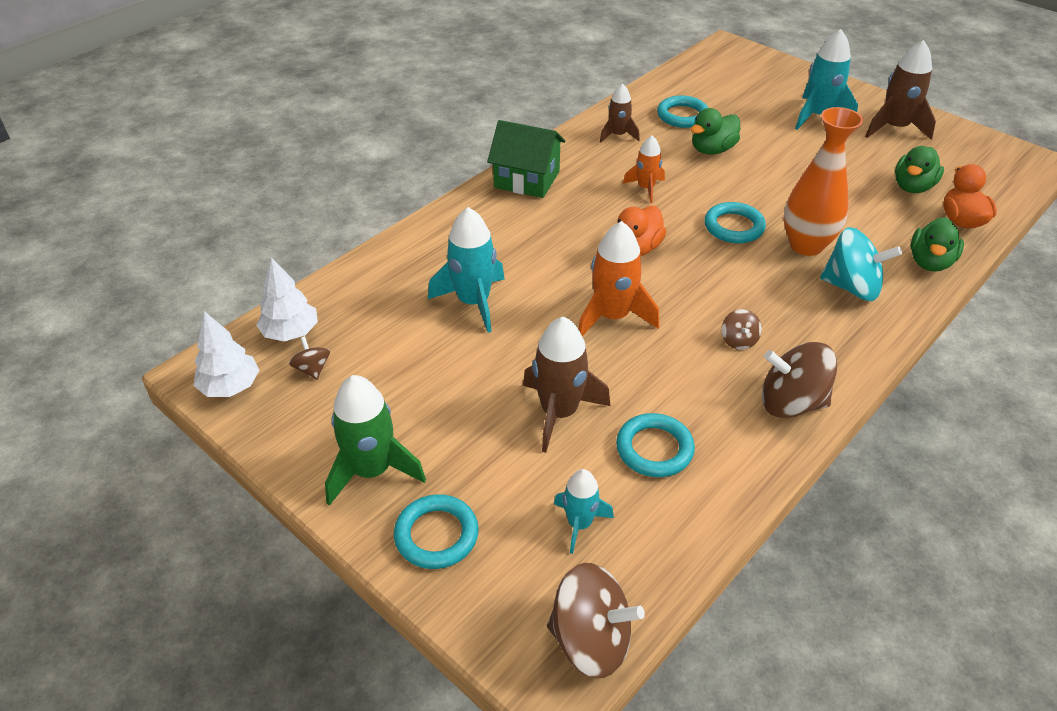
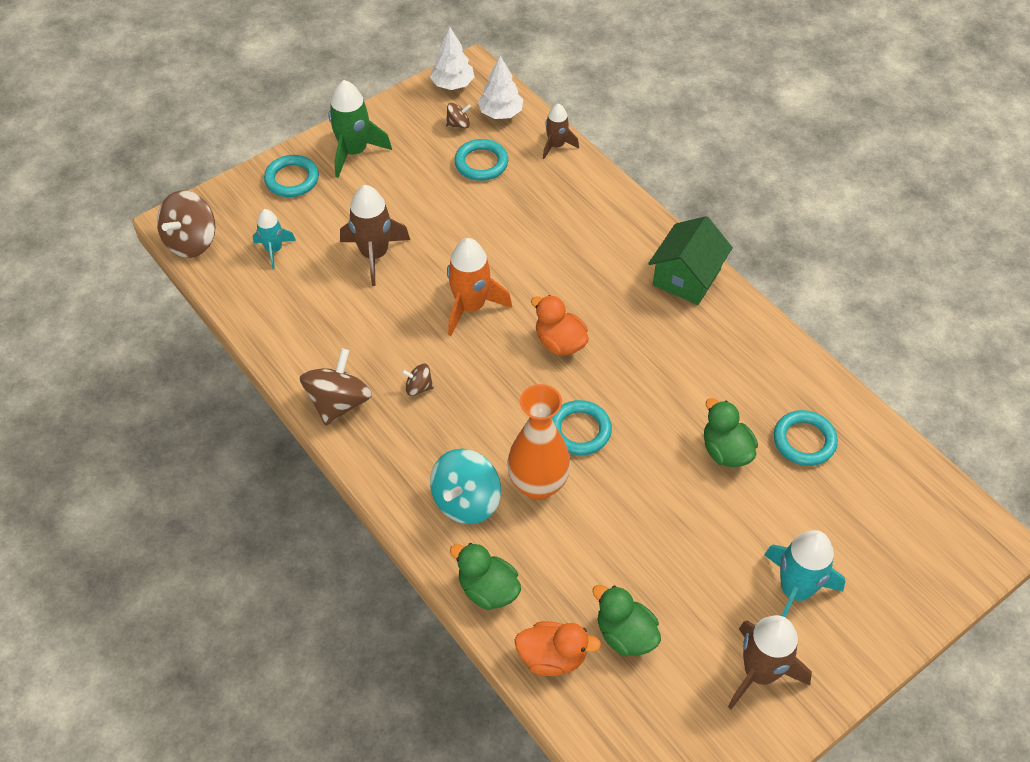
camera: 100 degrees right, 10 degrees up
(473, 302) = (511, 219): turquoise rocket -> none
(618, 135) = (764, 368): brown rocket -> brown rocket (556, 145)
(646, 188) = (658, 371): orange rocket -> none
(654, 449) = (322, 303): turquoise ring -> turquoise ring (481, 163)

